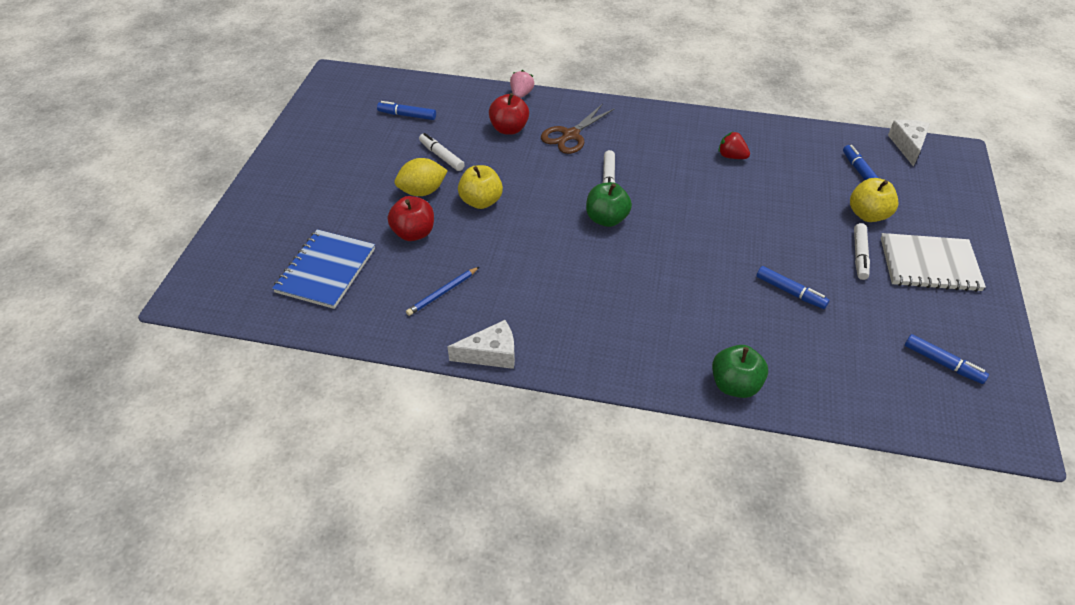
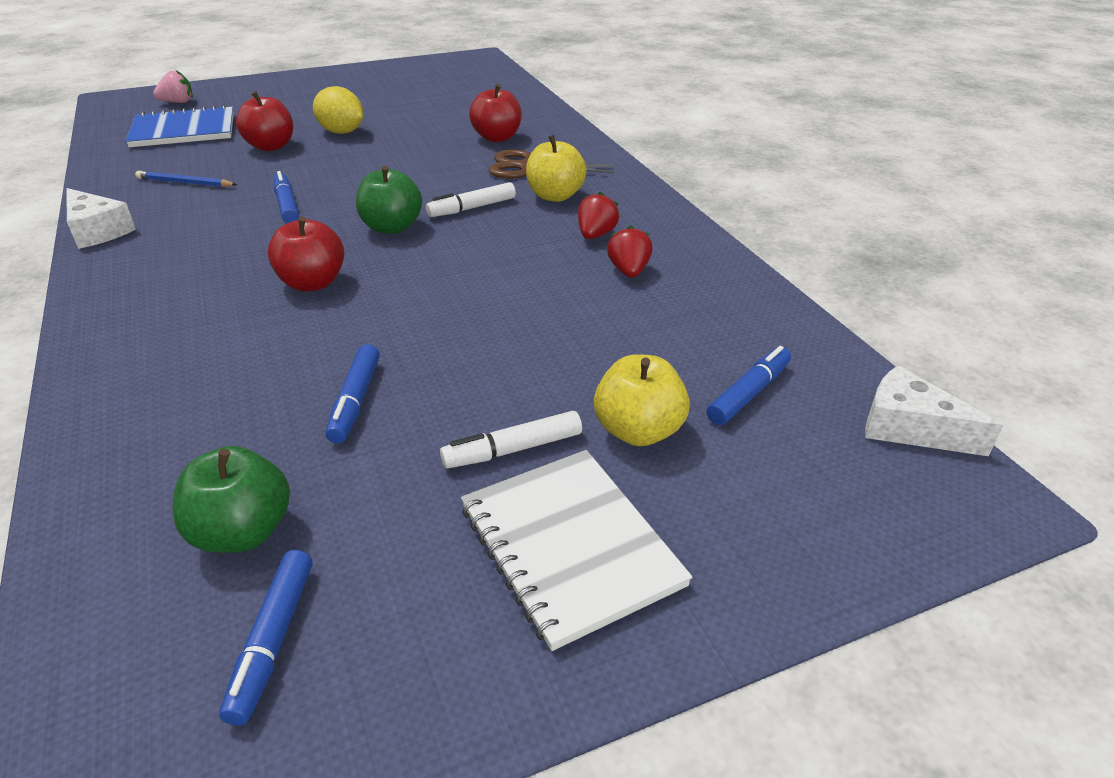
camera: 55 degrees right, 10 degrees down
(407, 115) = (456, 95): blue marker -> blue marker (287, 205)
(441, 156) = (408, 124): white marker -> none
(481, 201) = (353, 159): yellow apple -> yellow apple (555, 196)
(521, 94) = (568, 126): pink strawberry -> pink strawberry (178, 102)
(654, 272) = (312, 283): none -> red apple
(682, 149) = (595, 235): none -> red strawberry
(735, 385) = (107, 405): green apple -> green apple (242, 532)
(908, 145) = (909, 428): white cheese -> white cheese turned 120 degrees counterclockwise

